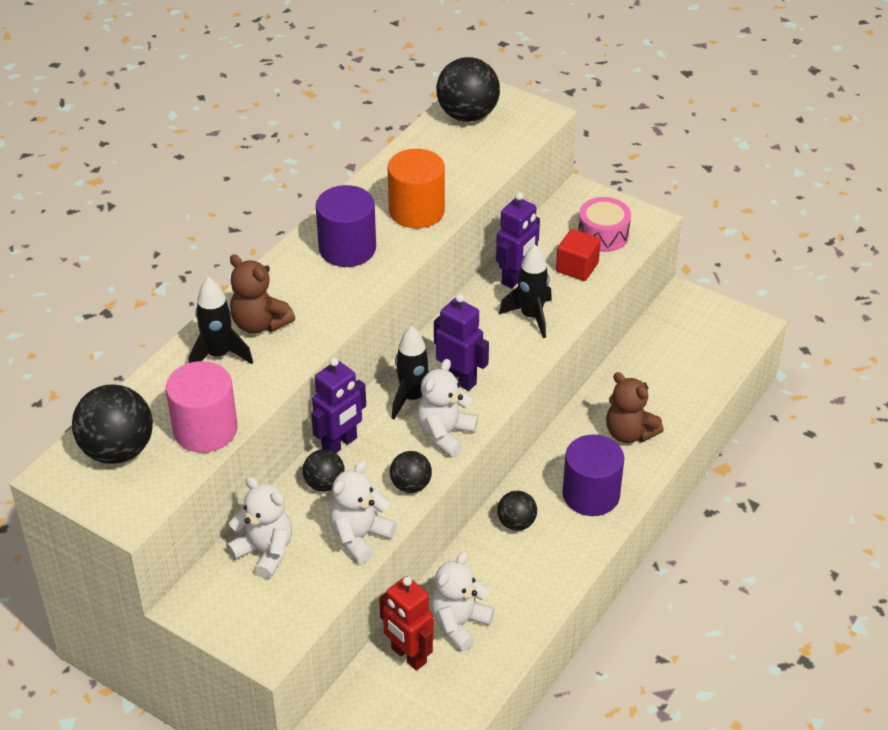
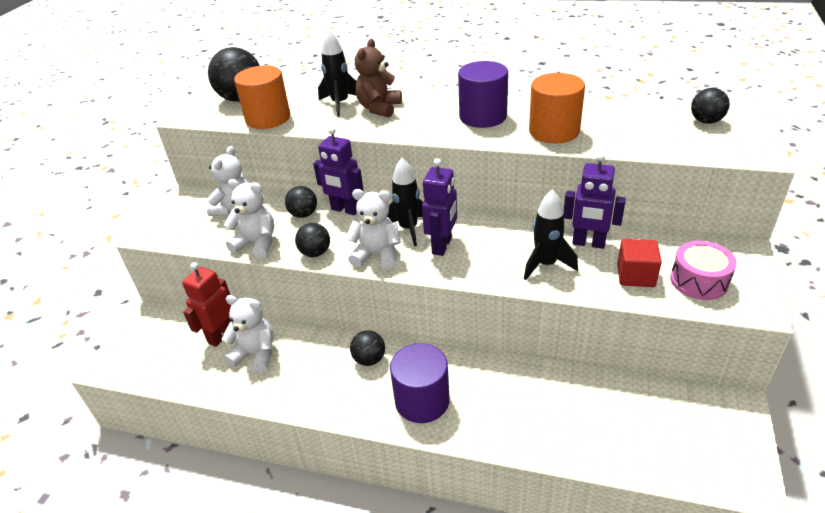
camera: 75 degrees right, 5 degrees down
(205, 429) = (268, 118): pink cylinder -> orange cylinder
(467, 115) = (706, 121): black ball -> black ball, size x0.57
(629, 433) = (513, 410): brown teddy bear -> none

